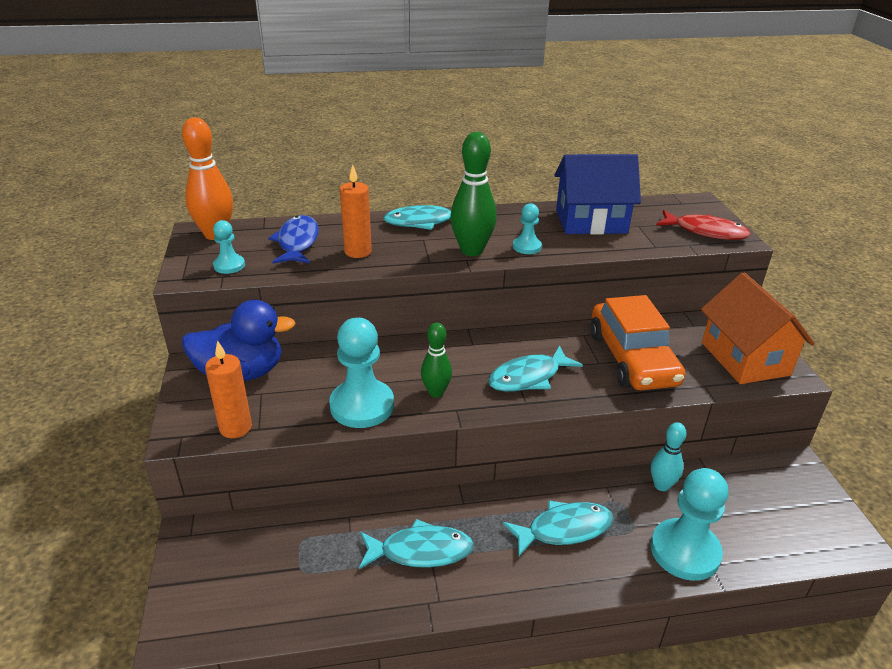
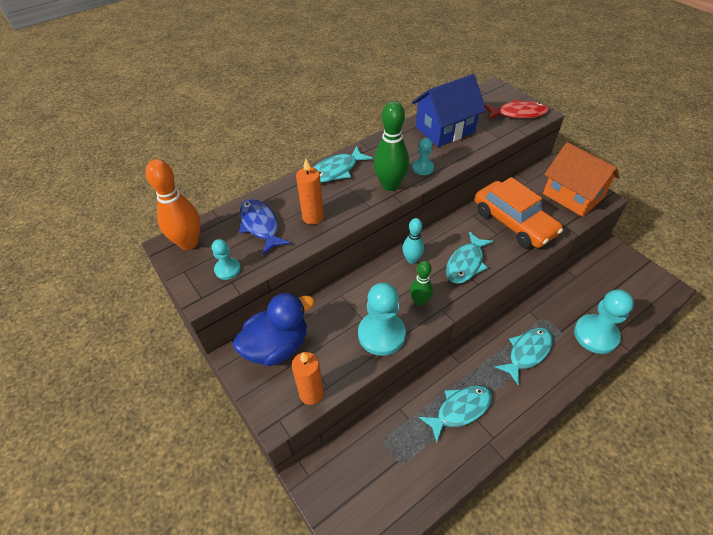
camera: 25 degrees left, 15 degrees up
(661, 485) = (557, 296): turquoise bowling pin -> turquoise bowling pin (412, 259)

